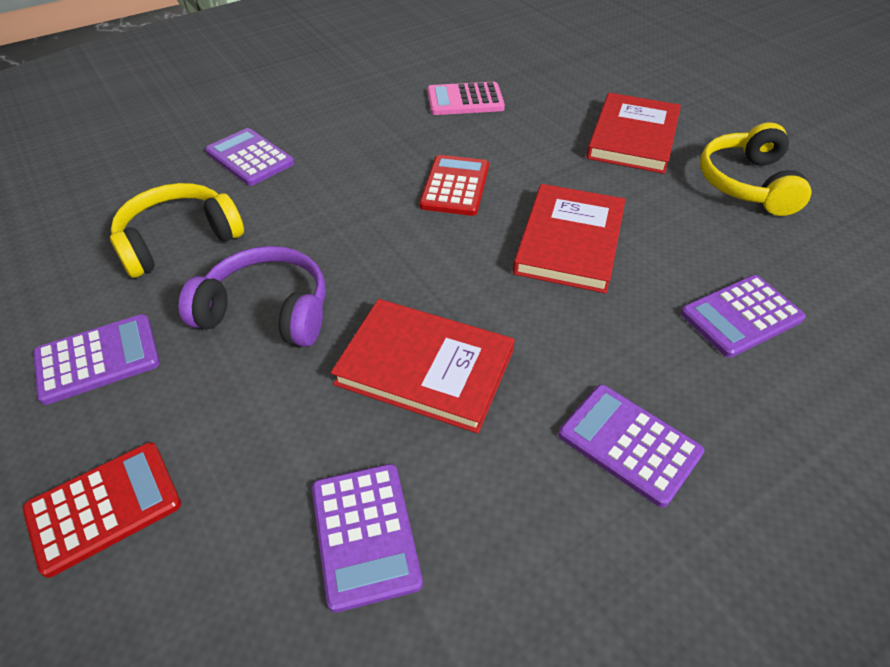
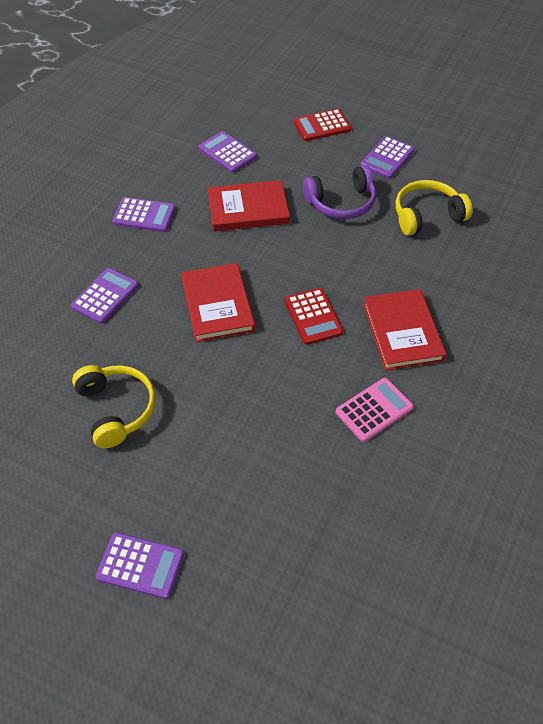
camera: 150 degrees right, 5 degrees up
(104, 507) = (322, 126): red calculator -> red calculator turned 45 degrees clockwise
(179, 240) = (427, 215): yellow headphones -> yellow headphones turned 135 degrees counterclockwise
(250, 158) = (460, 281): purple calculator -> purple calculator (140, 565)
(633, 137) = (217, 425): red book -> red book (402, 332)

